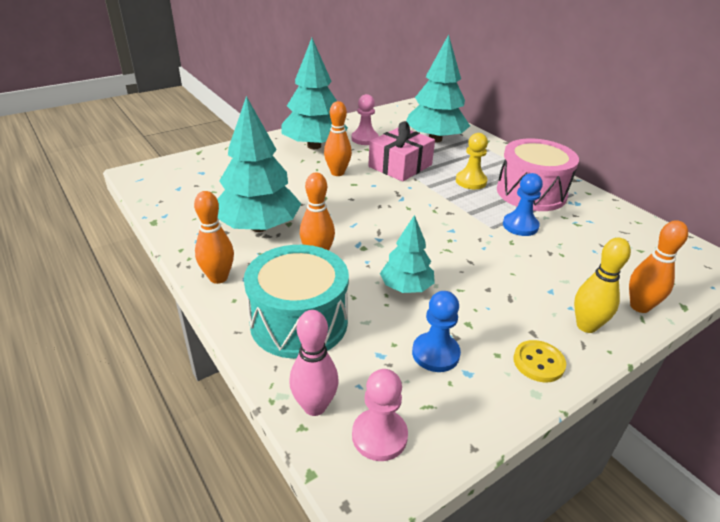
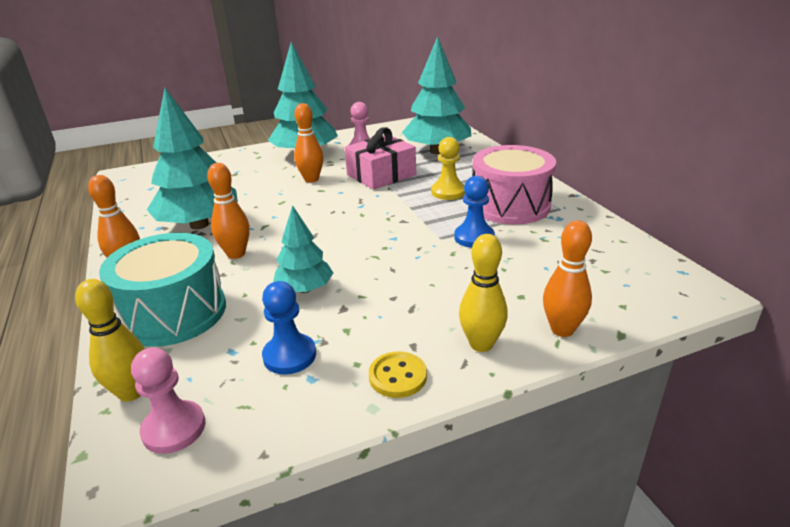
camera: 15 degrees right, 5 degrees down
(314, 406) = (131, 392): pink bowling pin -> yellow bowling pin

